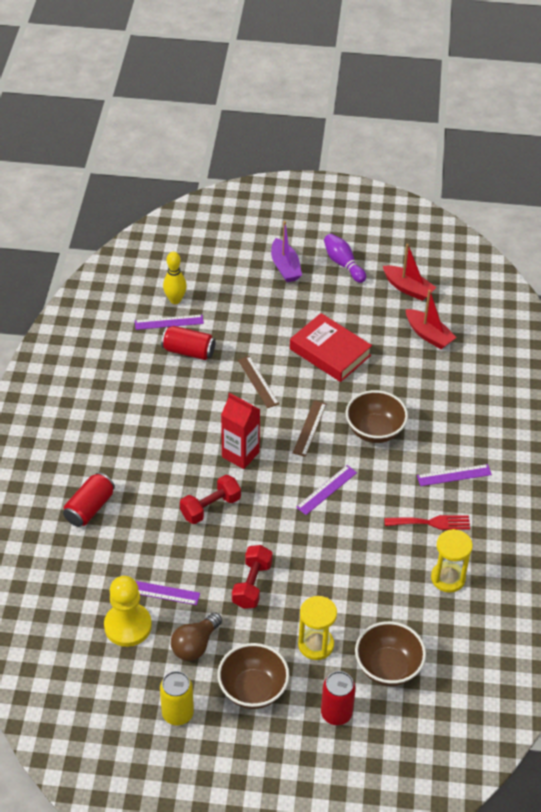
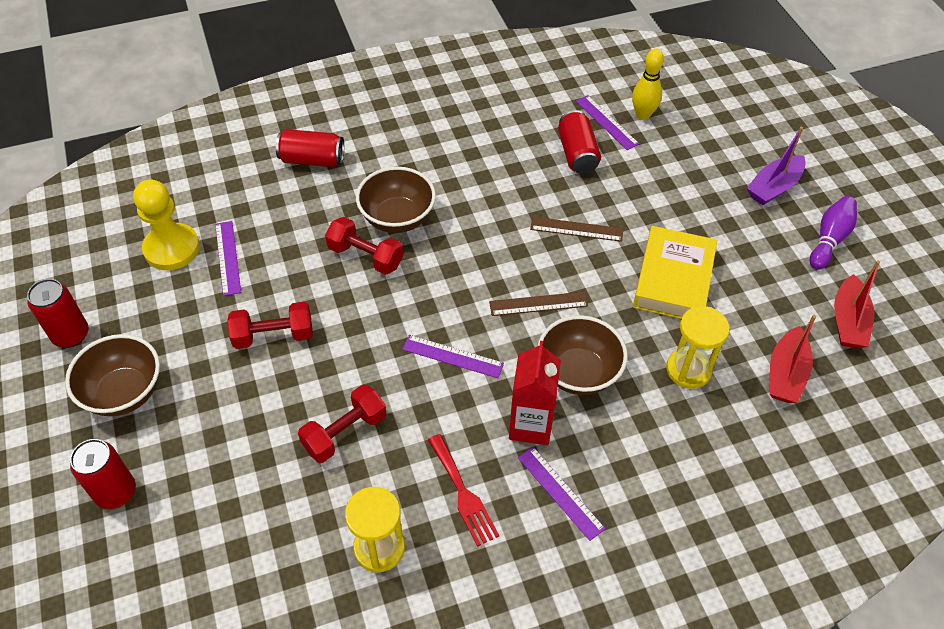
camera: 65 degrees right, 5 degrees up
(177, 713) = (71, 335): yellow can -> red can
(195, 645) = (168, 315): brown light bulb -> none
(240, 454) = (457, 254): red carton -> red carton (530, 425)
(258, 382) = (576, 229): brown ruler -> brown ruler turned 60 degrees clockwise
(316, 645) = (211, 432): yellow hourglass -> yellow hourglass (688, 370)
(330, 352) = (673, 279): red book -> yellow book
(355, 569) = (345, 432): none -> red dumbbell
(388, 667) = (205, 526): brown bowl -> brown bowl (397, 218)

